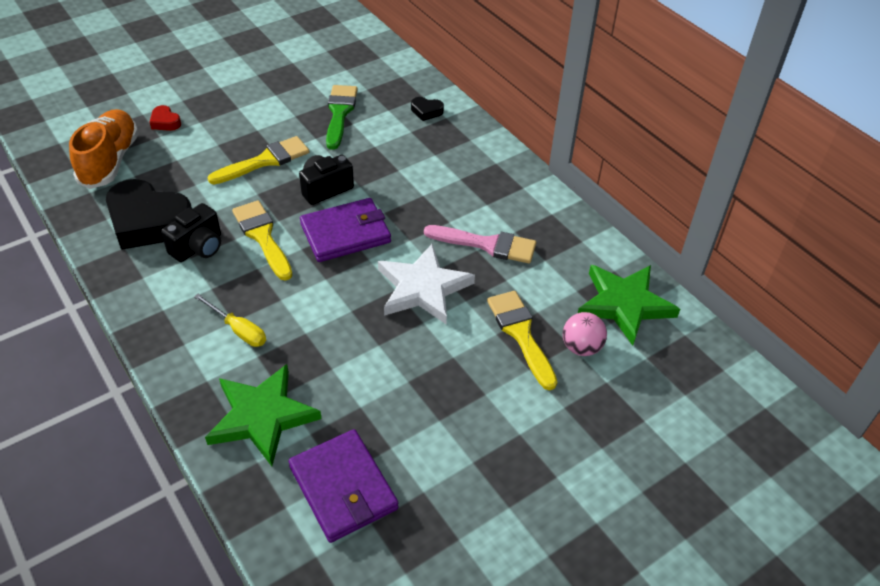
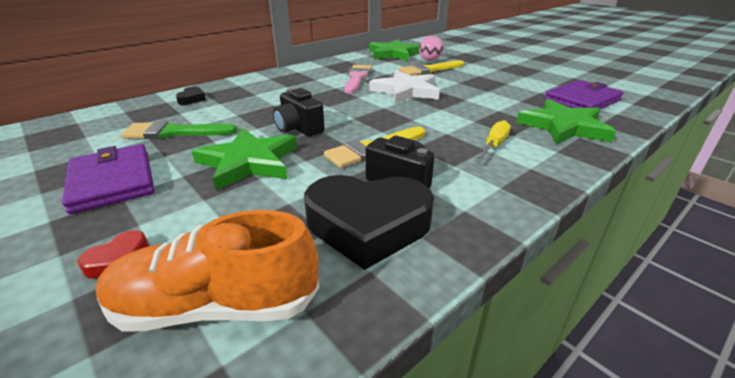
camera: 95 degrees left, 15 degrees down
(148, 222) = (368, 226): black heart -> black heart turned 75 degrees clockwise
(265, 161) = (248, 162): yellow brush -> green star
(345, 233) = (357, 116): purple wallet -> purple wallet (112, 181)

